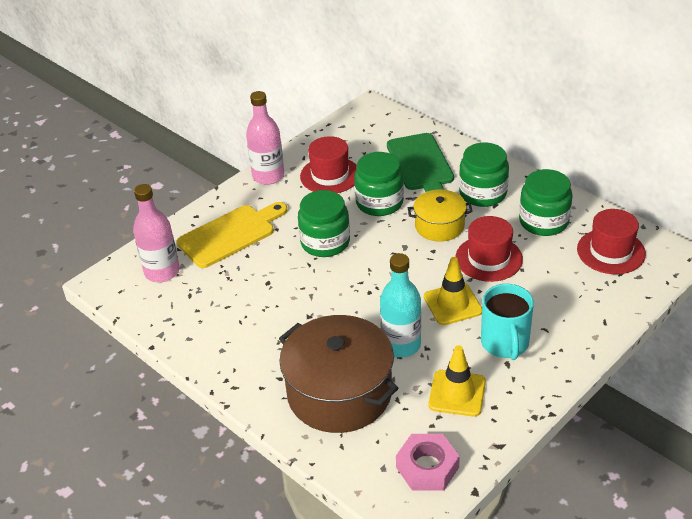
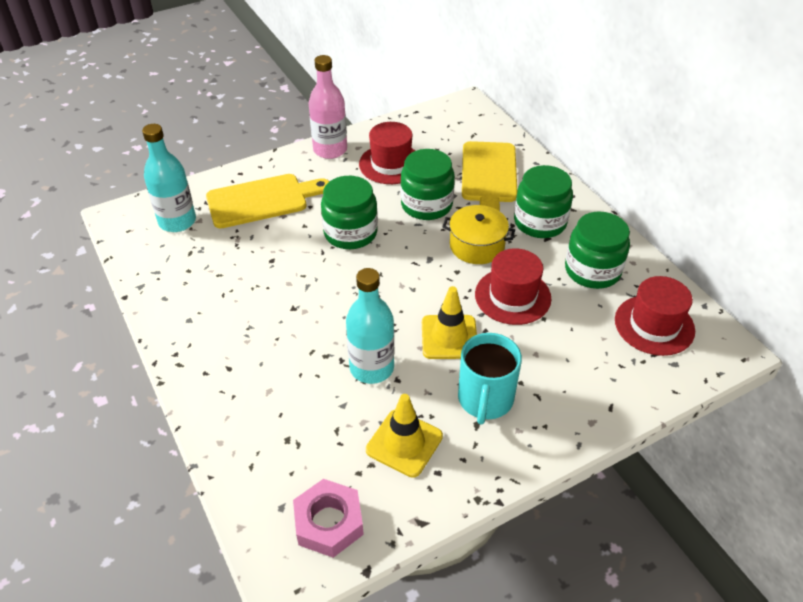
camera: 15 degrees right, 5 degrees up
(162, 272) = (177, 221): pink bottle -> turquoise bottle
(339, 393) = (280, 403): brown pot -> none
(421, 165) = (489, 176): green cutting board -> yellow cutting board

